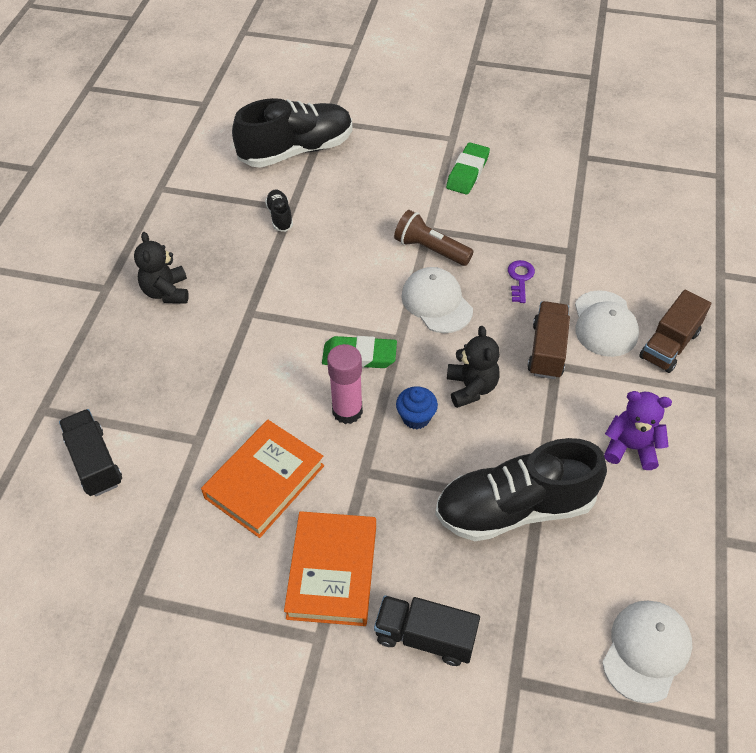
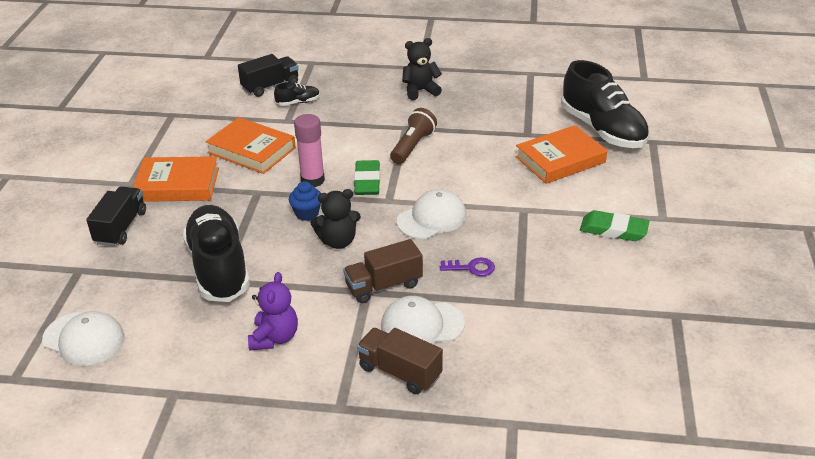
camera: 85 degrees right, 15 degrees down
(280, 216) = (515, 130): black shoe -> black shoe (298, 102)
(345, 190) = (560, 159): none -> orange book
(430, 249) = (497, 212): brown flashlight -> brown flashlight (412, 146)
(547, 350) = (384, 285): brown truck -> brown truck turned 150 degrees clockwise

